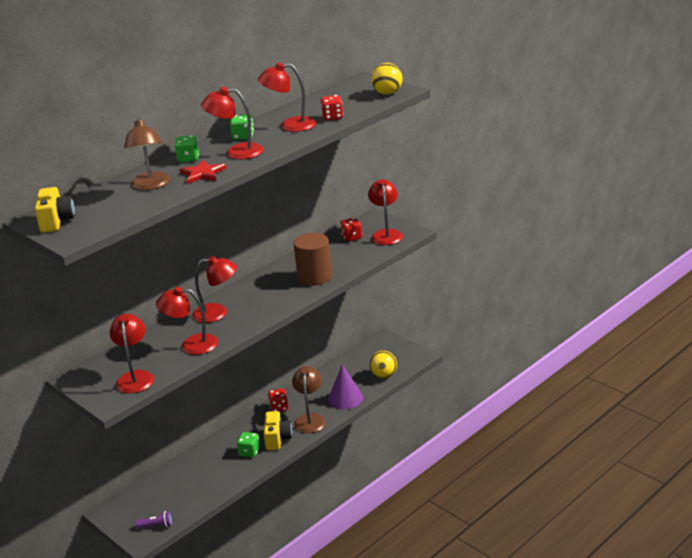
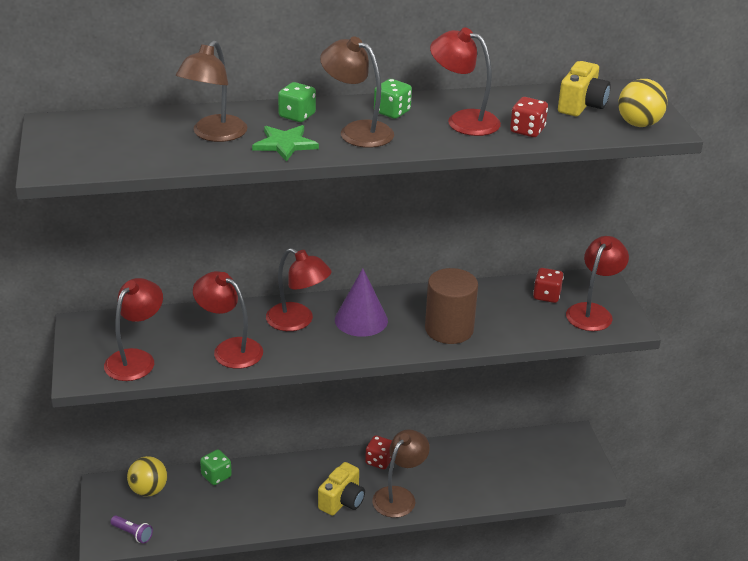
camera: 30 degrees right, 5 degrees up
(56, 222) = (68, 137): yellow camera -> yellow camera (581, 105)
(202, 173) = (285, 144): red star -> green star
(236, 152) = (357, 131): red lamp -> brown lamp
(249, 452) = (300, 499): green dice -> green dice (216, 476)
(345, 398) = (461, 492): purple cone -> purple cone (361, 320)
(384, 375) = (531, 487): yellow ball -> yellow ball (148, 490)

